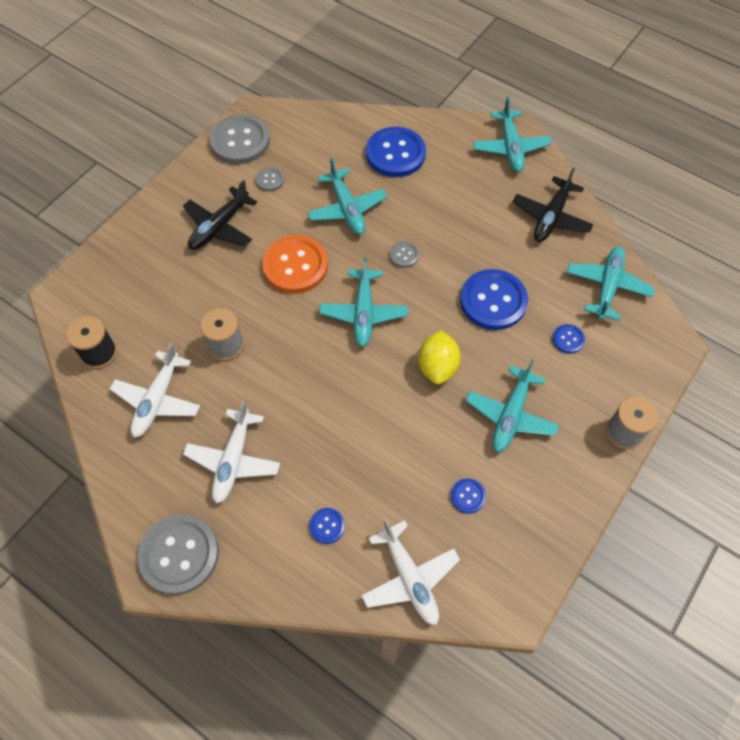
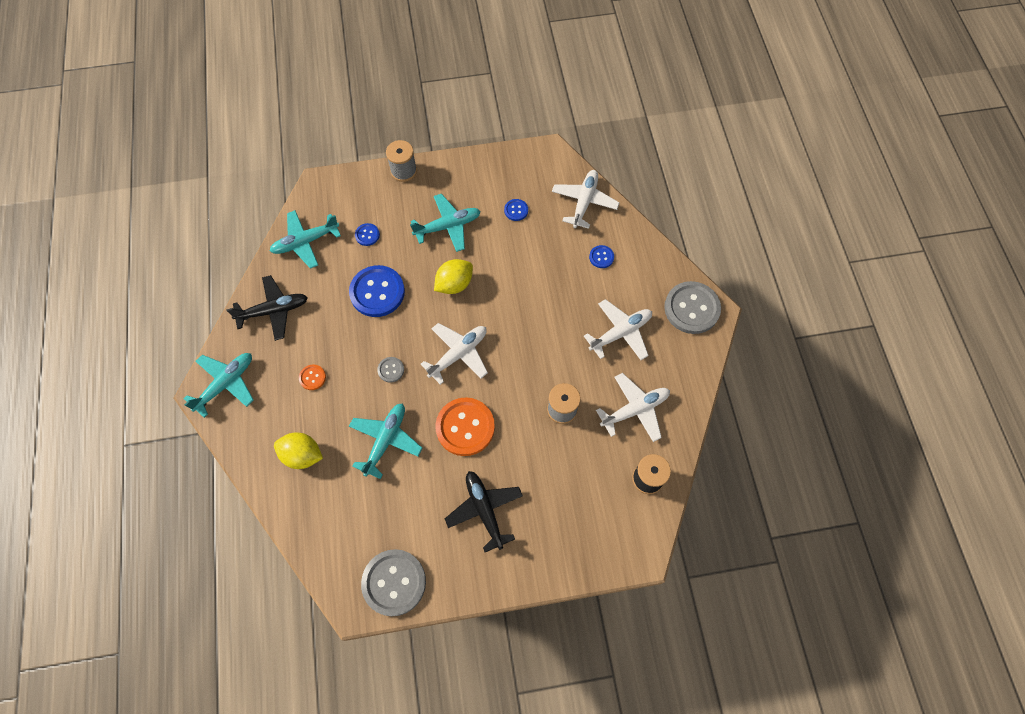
camera: 135 degrees left, 5 degrees up
(219, 227) = (484, 510): black plane -> black plane turned 105 degrees counterclockwise
(270, 180) = (410, 519): grey button -> none
(363, 313) = (458, 354): turquoise plane -> white plane
(395, 154) = (302, 455): blue button -> yellow lemon
(456, 201) = (312, 377): none -> orange button

